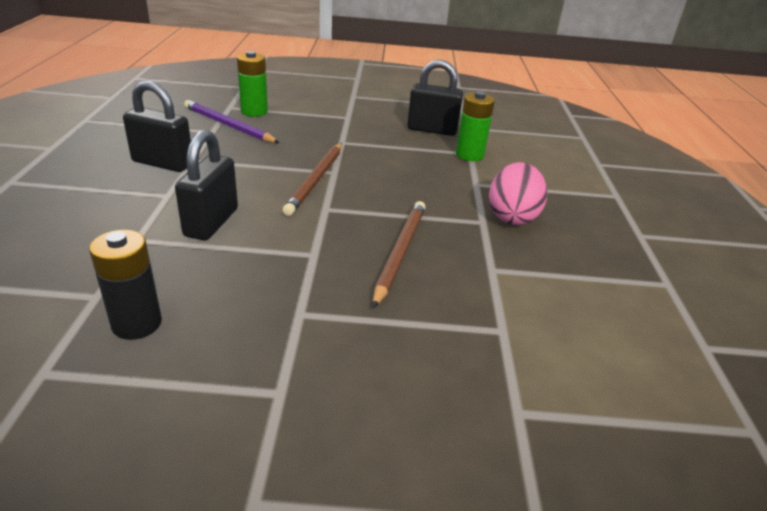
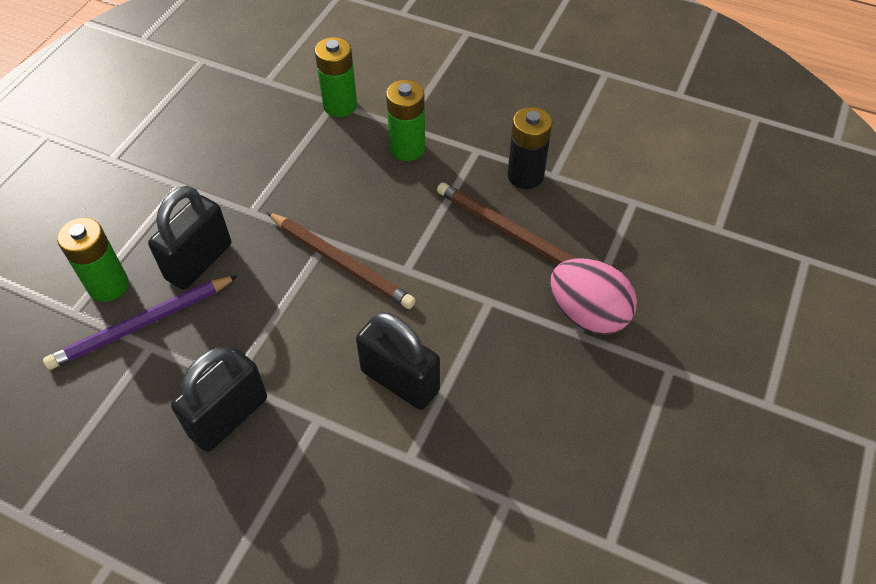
camera: 65 degrees left, 20 degrees up
(137, 324) = (560, 465): black battery -> black battery (525, 176)
(432, 130) = (260, 114): black padlock -> black padlock (199, 262)
(453, 188) = (407, 148): none -> green battery
(512, 216) = (476, 124): pink egg -> pink egg (588, 314)

